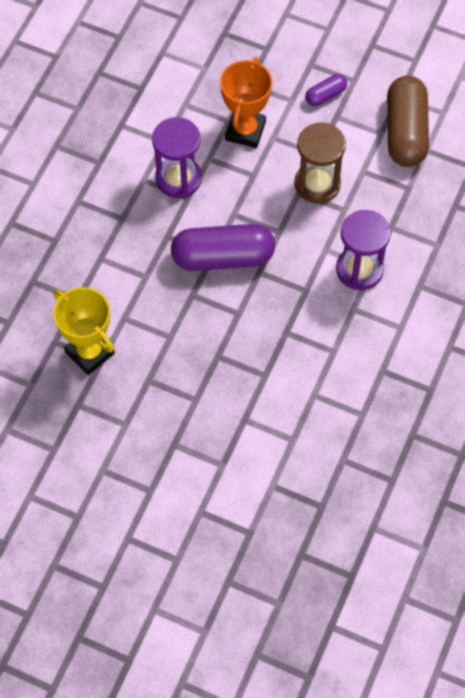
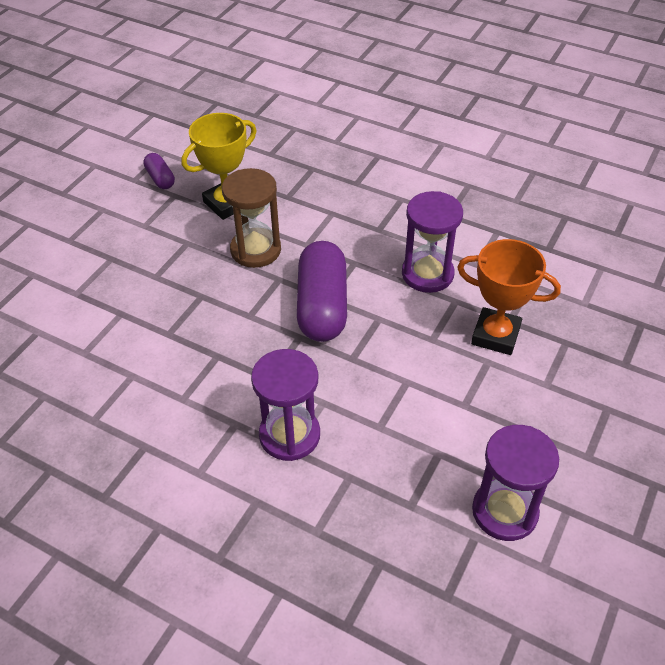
camera: 95 degrees right, 15 degrees down
(317, 184) = (418, 401): brown hourglass -> brown hourglass (255, 250)
(325, 95) = (558, 421): purple capsule -> purple capsule (160, 178)
(405, 132) = (504, 511): brown capsule -> purple hourglass

